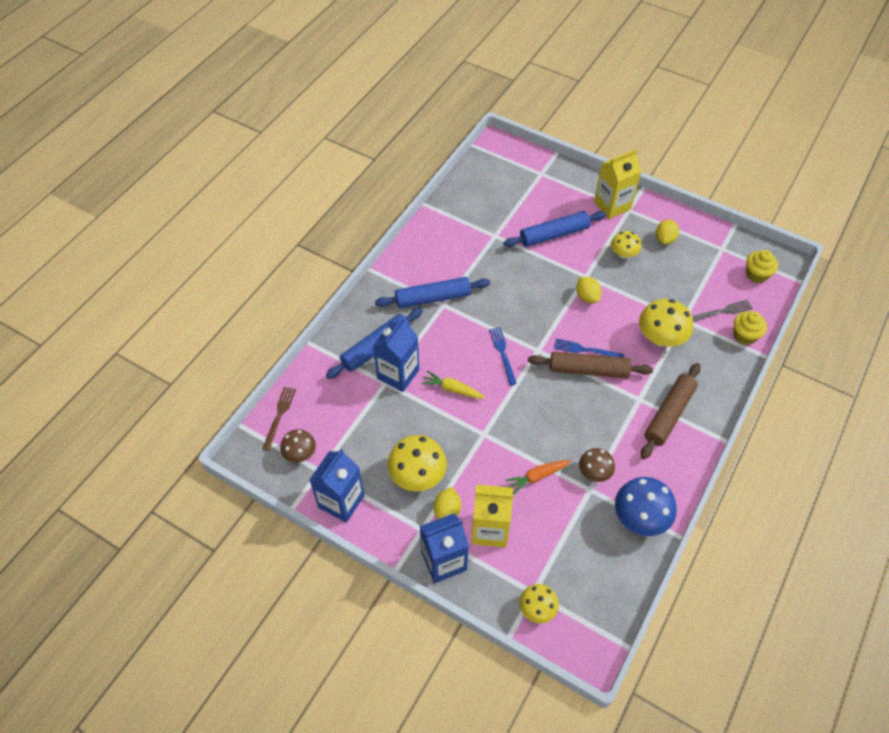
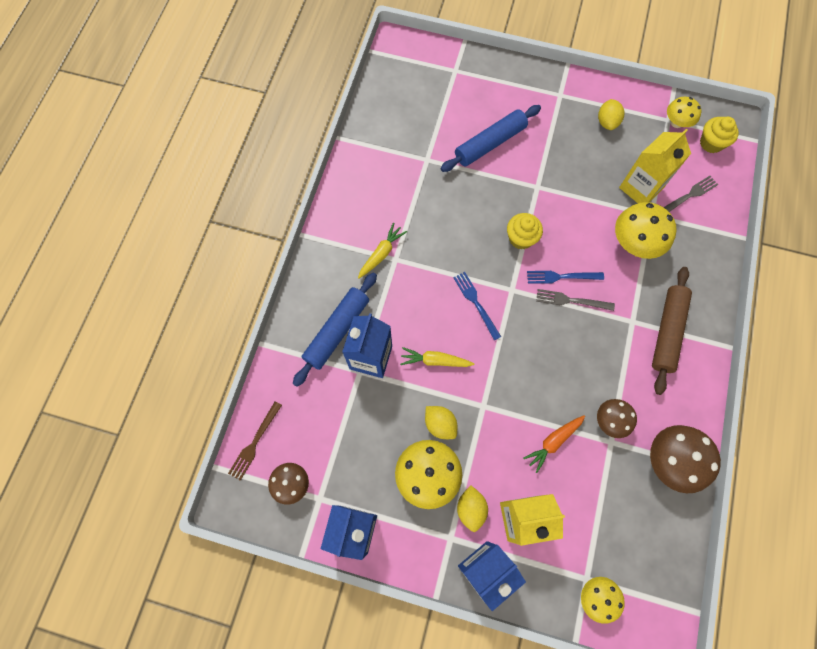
camera: 15 degrees left, 15 degrees up
(279, 415) = (254, 443): brown fork -> brown fork turned 150 degrees counterclockwise
(433, 298) = (381, 253): blue rolling pin -> yellow carrot
(587, 297) = (545, 212): yellow lemon -> yellow lemon (440, 424)
(588, 370) = (571, 300): brown rolling pin -> grey fork
(612, 205) = (541, 93): yellow carton -> yellow carton (640, 188)
(623, 254) = (569, 150): yellow mushroom -> yellow mushroom (676, 122)
(640, 518) = (670, 461): blue mushroom -> brown mushroom
(744, 335) = (718, 219): yellow cupcake -> yellow cupcake (521, 238)

